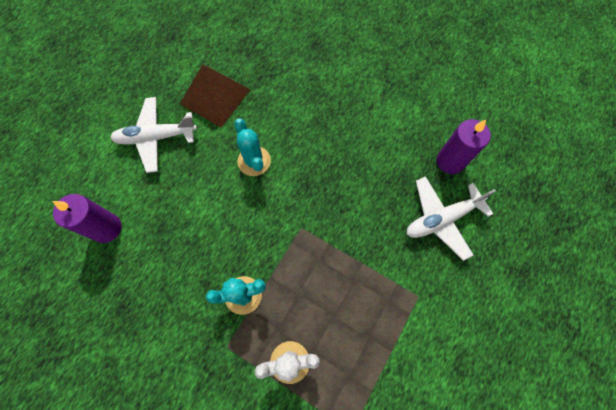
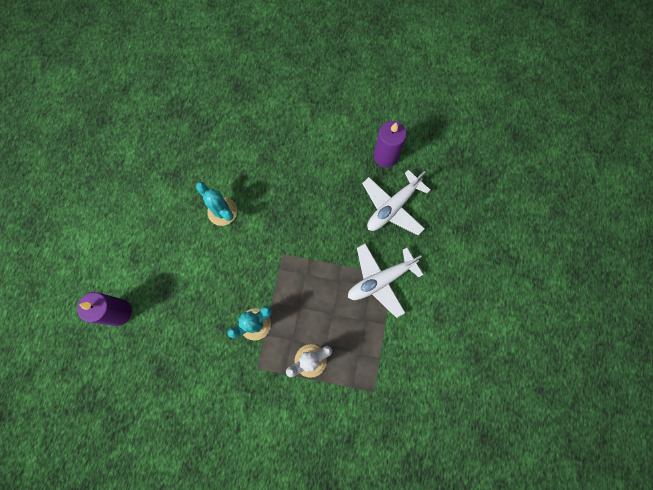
camera: 20 degrees left, 5 degrees up
(156, 137) = (128, 220): white plane -> white plane (381, 280)
(215, 96) = (165, 165): brown pyramid -> none

